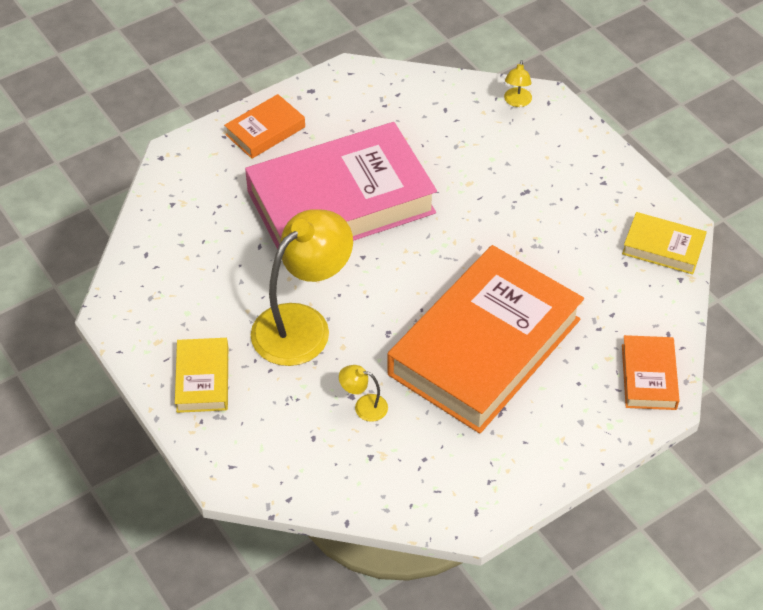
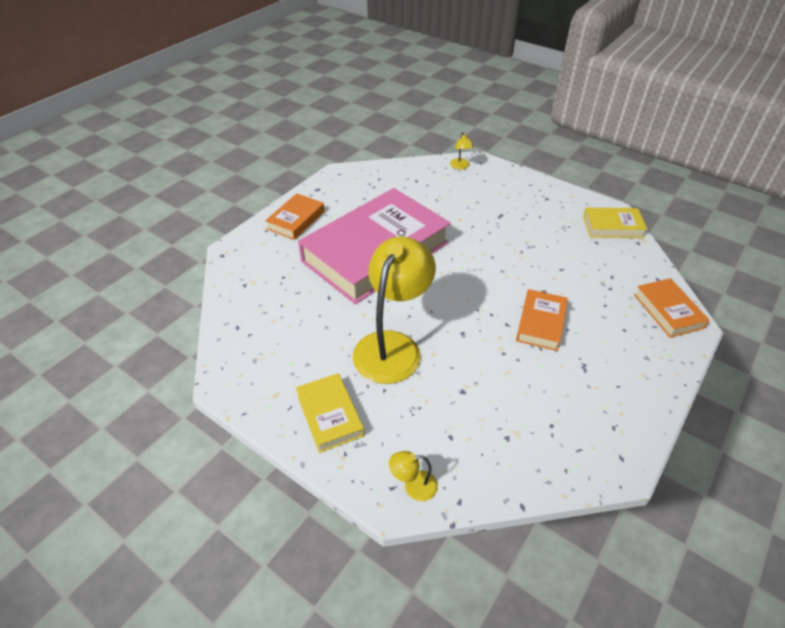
camera: 20 degrees left, 5 degrees down
(364, 406) = (477, 396): yellow lamp -> yellow lamp (413, 486)
(485, 347) = (541, 323): orange book -> orange book, size x0.44

